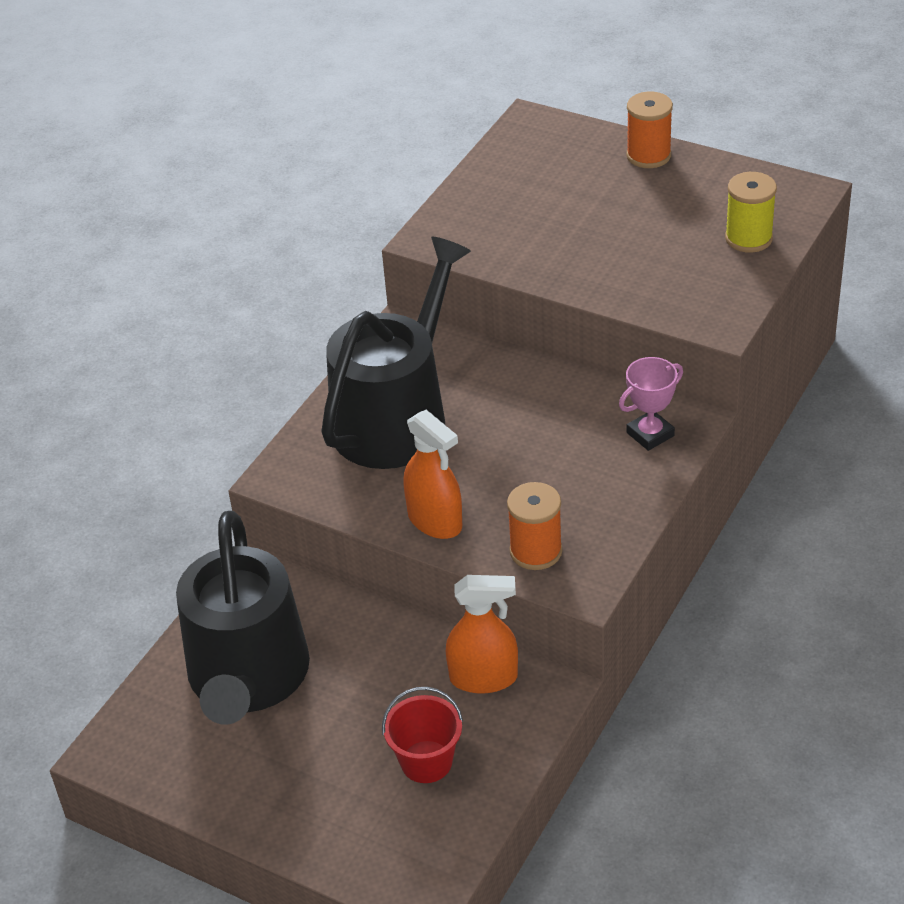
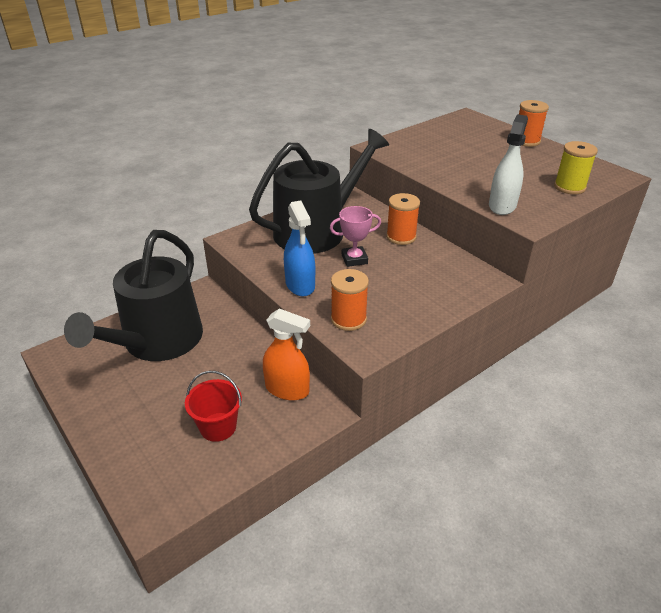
camera: 20 degrees right, 5 degrees down
(435, 521) = (300, 285): orange spray bottle -> blue spray bottle
(530, 387) = (401, 237): none -> orange spool
(650, 434) = (460, 279): pink trophy -> pink trophy (354, 259)
(672, 305) = (502, 206): none -> white spray bottle

